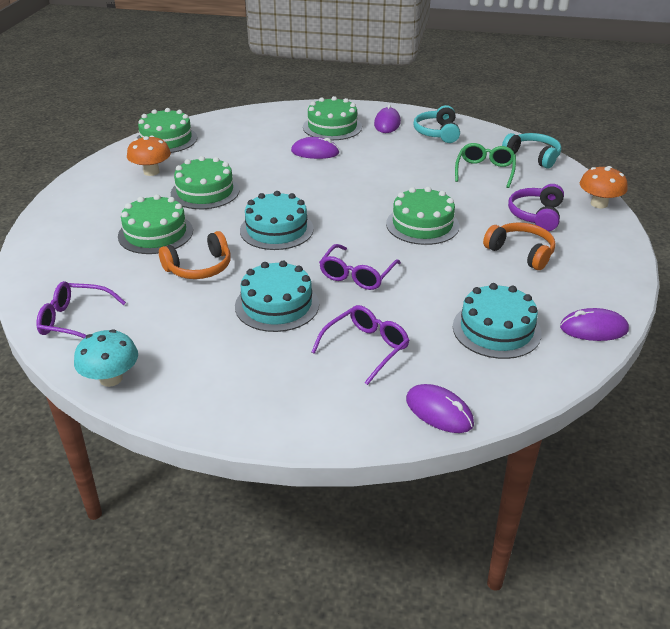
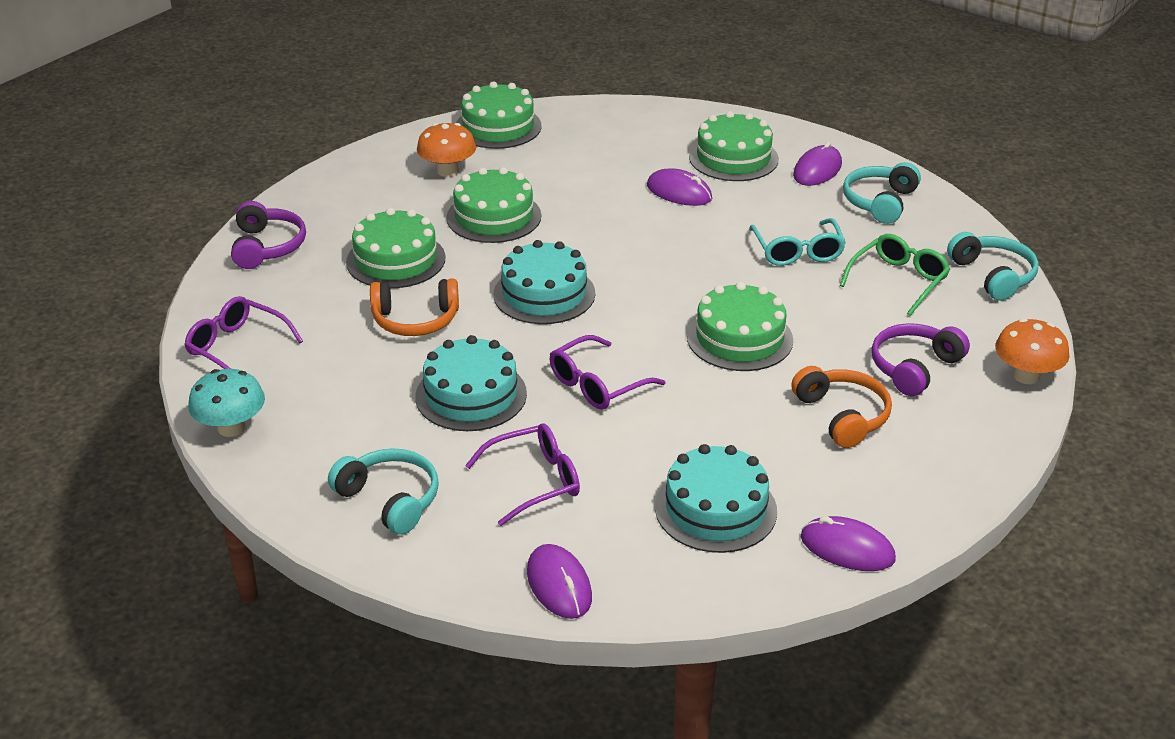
camera: 25 degrees right, 0 degrees up
(50, 247) = (267, 246): none -> purple headphones
(273, 392) = (390, 499): none -> turquoise headphones
(414, 169) = (797, 251): none -> turquoise glasses

